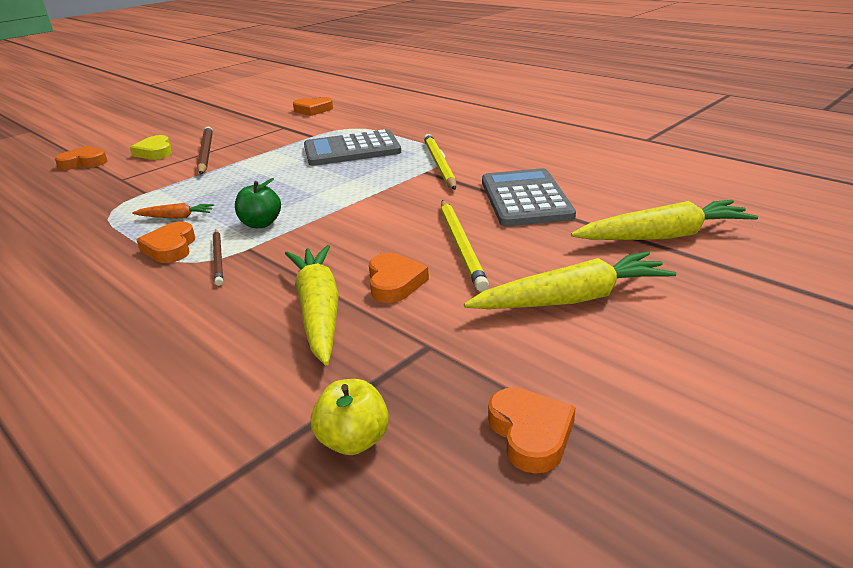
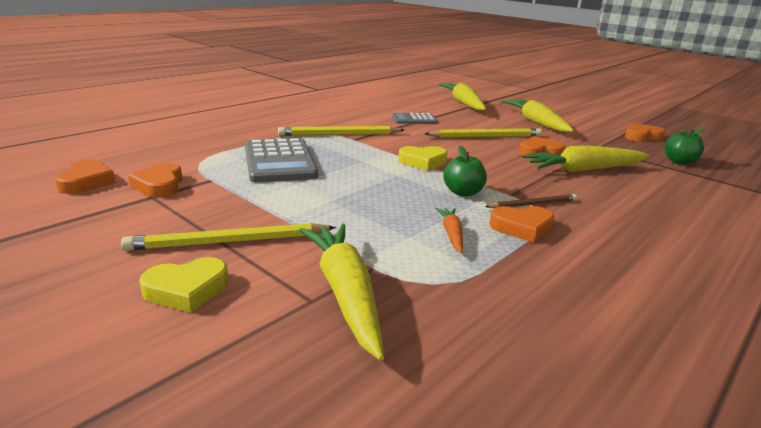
camera: 95 degrees left, 5 degrees down
(84, 163) = (190, 373): orange heart -> orange heart (159, 185)
(121, 186) = (345, 293): none -> yellow carrot
(205, 153) = (229, 242): brown pencil -> yellow pencil
(352, 205) = (423, 162): none -> yellow heart
(353, 441) = (679, 162): yellow apple -> green apple
(525, 199) = (414, 120): grey calculator -> grey calculator, size x0.55

